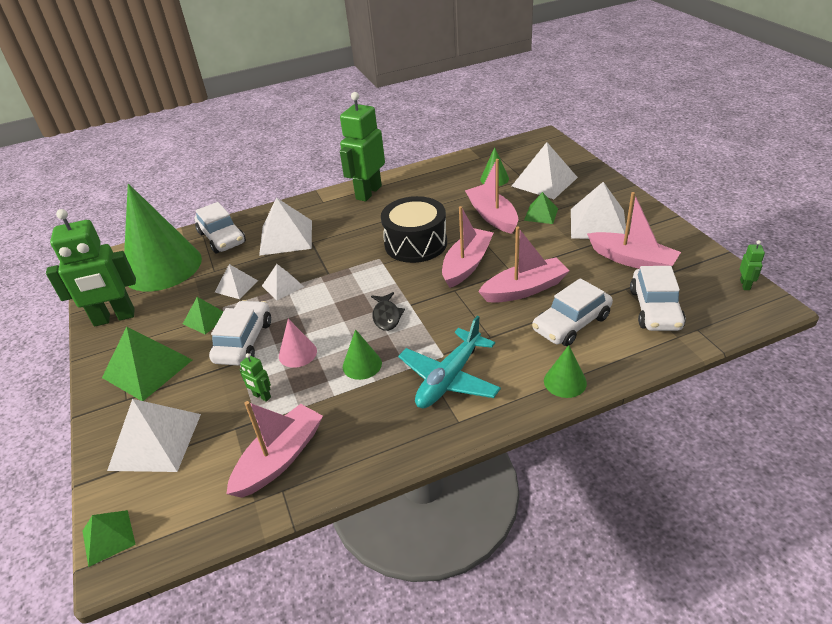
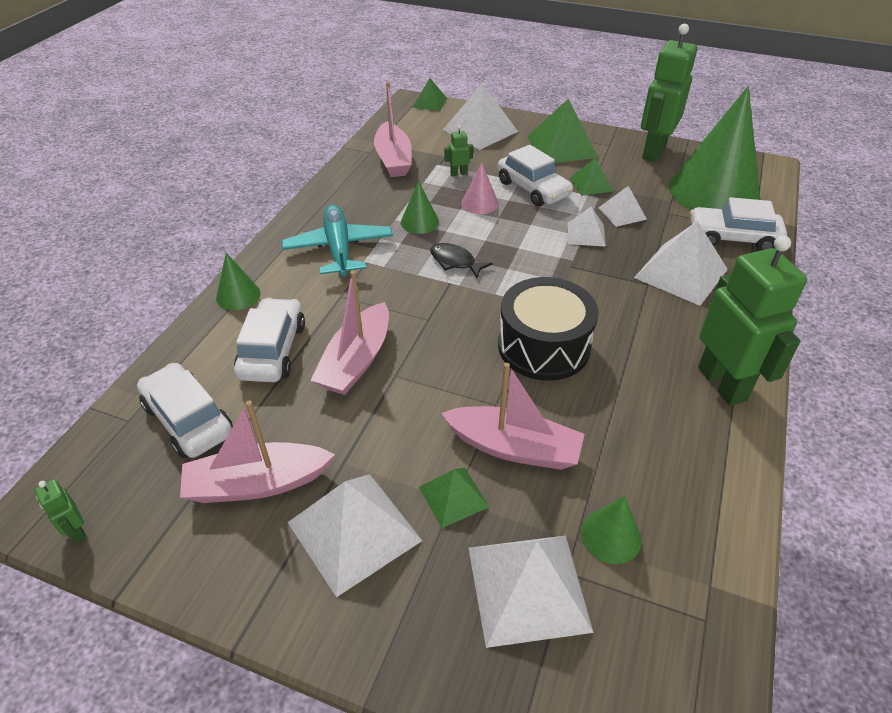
camera: 130 degrees right, 5 degrees up
(467, 264) = (452, 354): pink boat -> none

